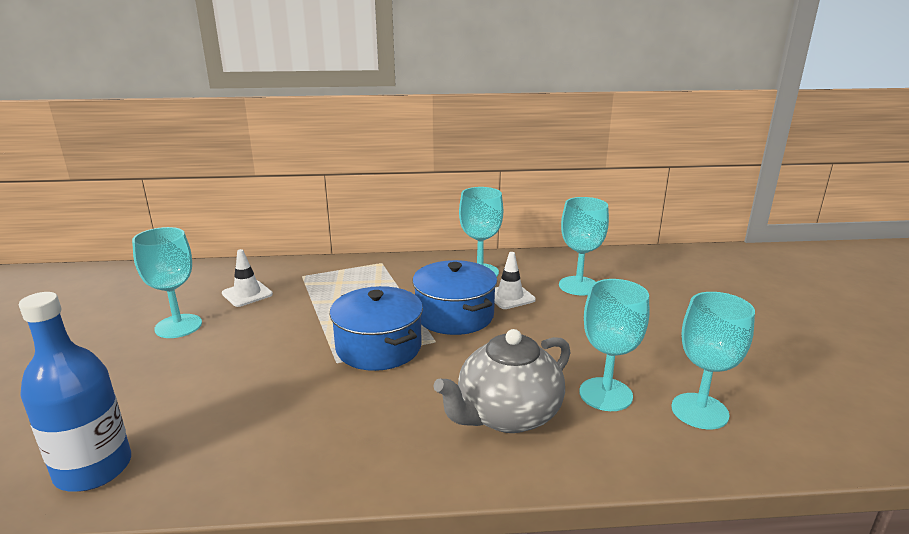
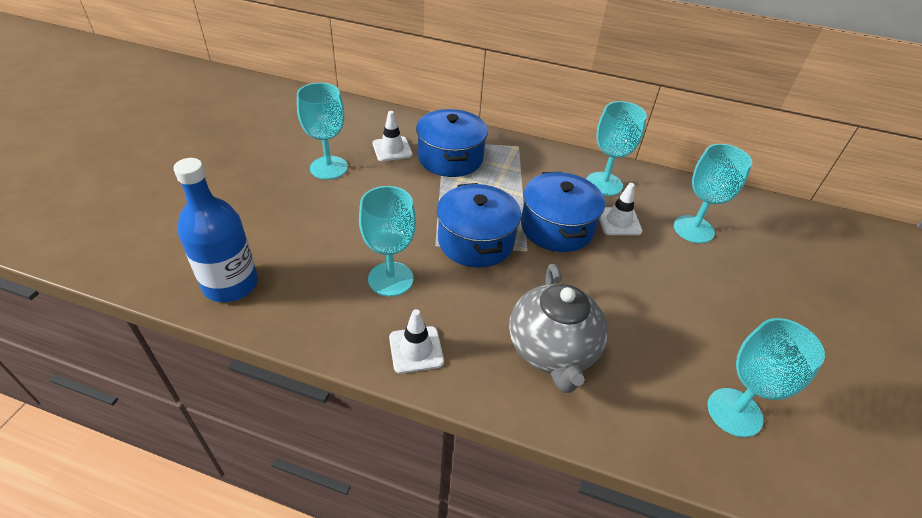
camera: 20 degrees right, 20 degrees up
(316, 287) = (450, 158): none -> blue pot
(362, 461) = (416, 349): none -> white traffic cone
(507, 415) = (552, 350): grey teapot -> grey teapot turned 75 degrees counterclockwise
(605, 394) = (653, 361): turquoise goblet -> turquoise goblet (390, 279)

